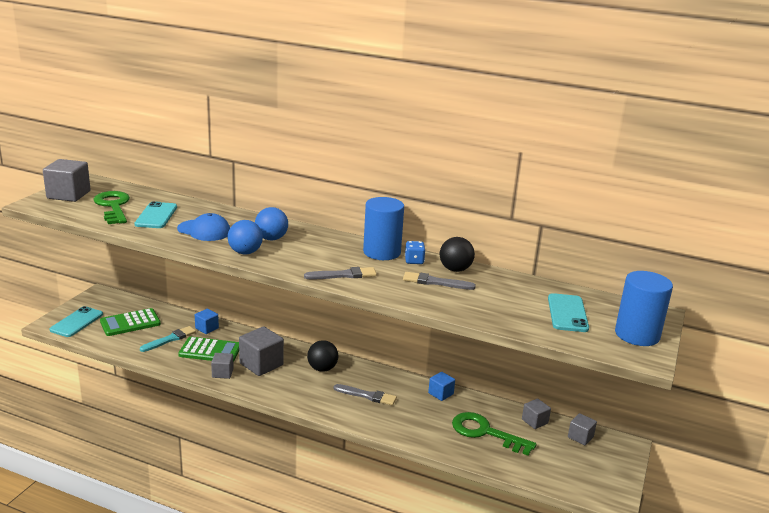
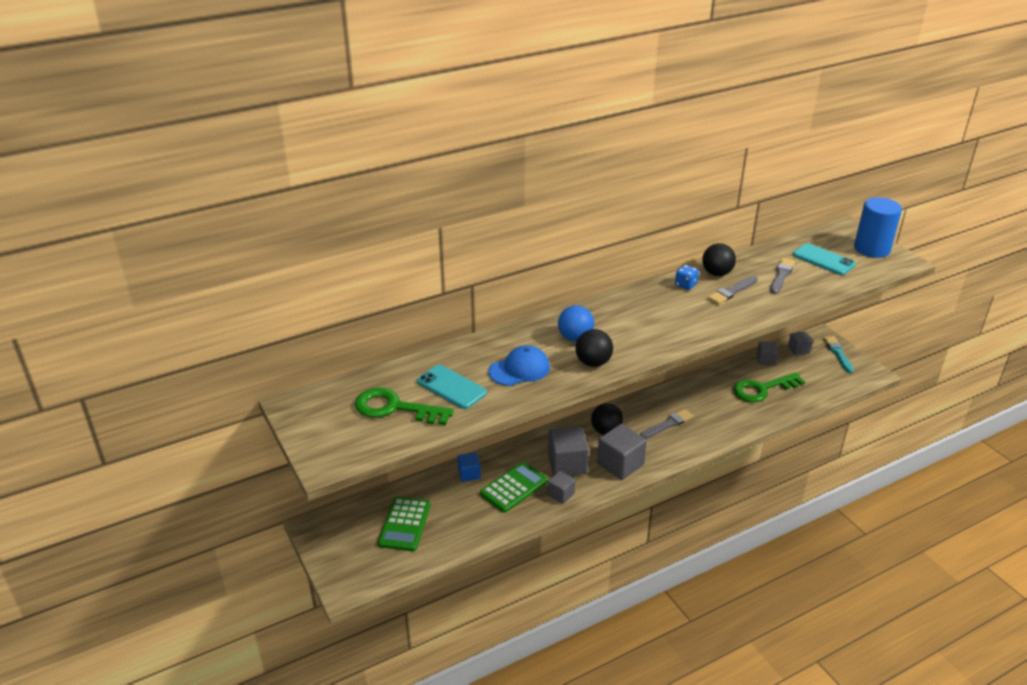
camera: 50 degrees left, 10 degrees up
(68, 195) = (324, 430): grey cube -> grey cube (620, 464)
(77, 322) = (361, 565): turquoise phone -> none
(169, 339) = (466, 507): turquoise brush -> turquoise brush (838, 353)
(245, 252) = (593, 363): blue ball -> black ball
(343, 275) = (684, 329): grey brush -> grey brush (781, 275)
(382, 252) = (655, 293): blue cylinder -> none
(440, 393) = (695, 385): blue cube -> none

